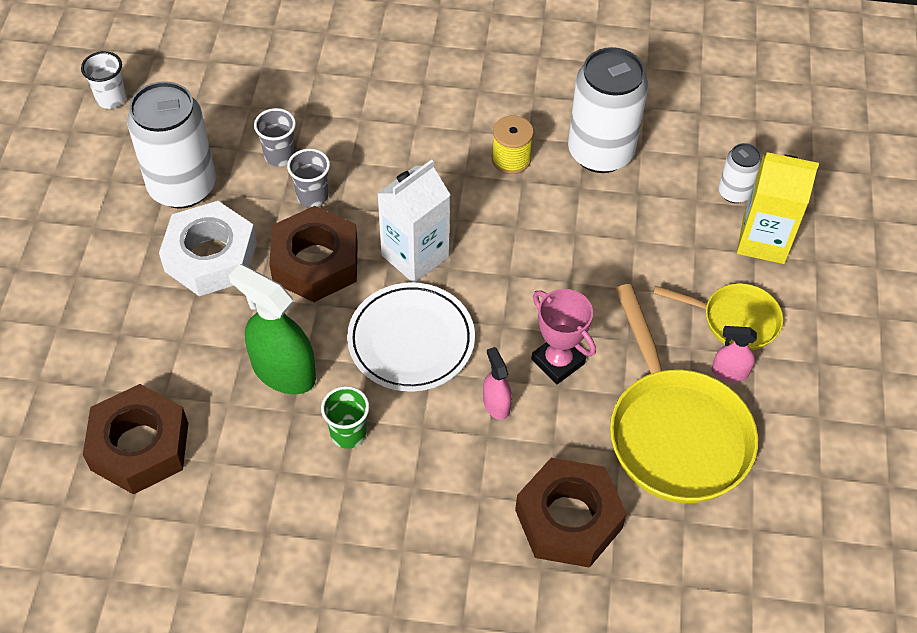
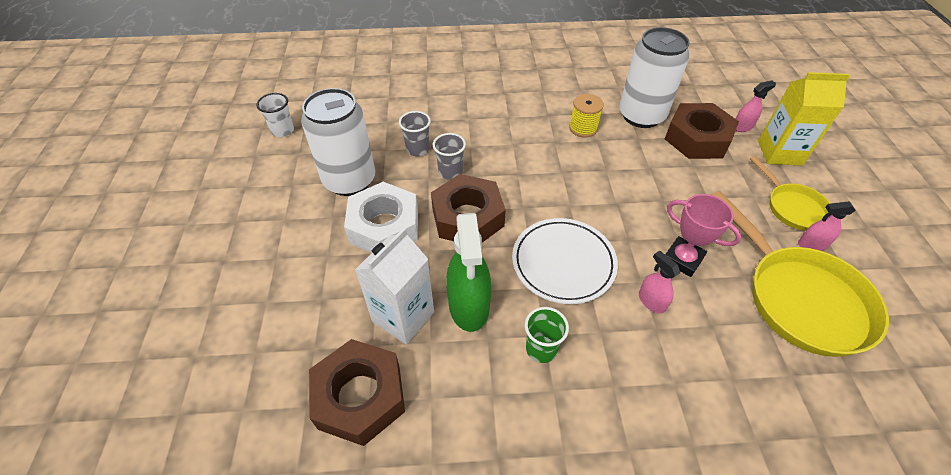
camera: 10 degrees left, 5 degrees down
(283, 371) = (469, 306): green spray bottle -> green spray bottle turned 120 degrees counterclockwise
(415, 256) = (541, 201): white carton -> white carton (403, 316)
(568, 519) = (757, 389): brown nut -> brown nut (697, 138)
(734, 192) = (742, 127): white can -> pink spray bottle
(735, 320) = (793, 207): yellow pan -> yellow pan turned 60 degrees clockwise

